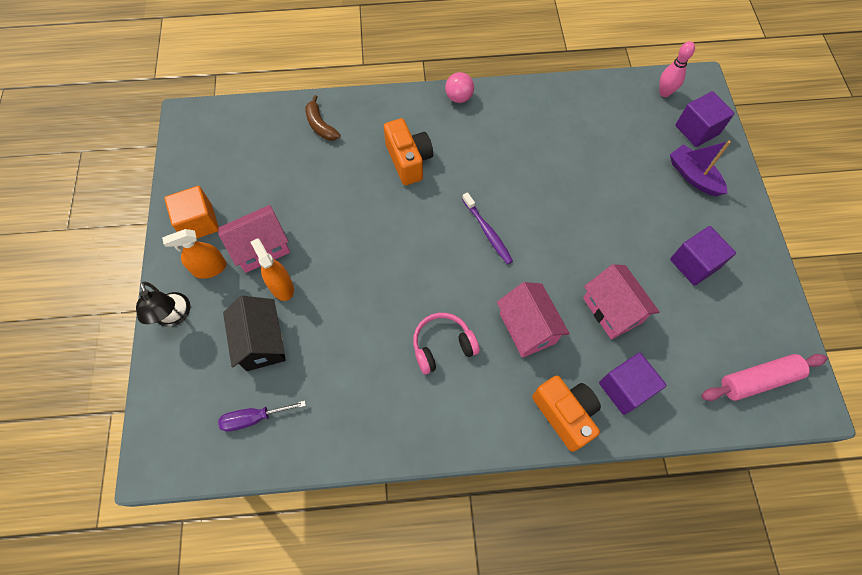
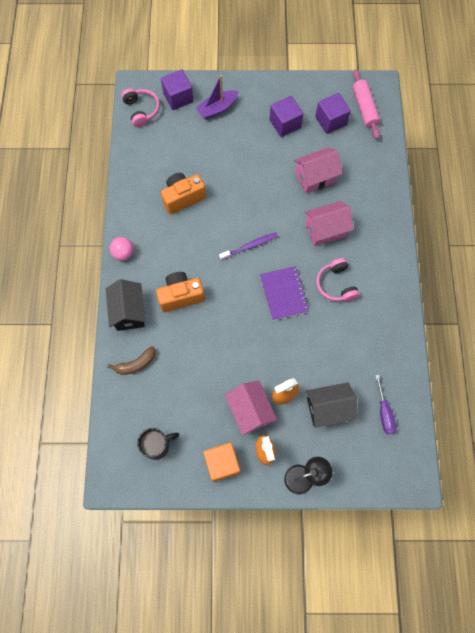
camera: 85 degrees left, 5 degrees up
(224, 156) = (157, 445): none -> black mug
(384, 111) = (129, 312): none -> black house
(422, 278) = (284, 294): none -> purple notebook
(565, 414) = (384, 217): orange camera -> orange camera (183, 198)
(625, 388) = (368, 180): purple cube -> purple cube (331, 121)
(664, 93) = (141, 110): pink bowling pin -> pink headphones

